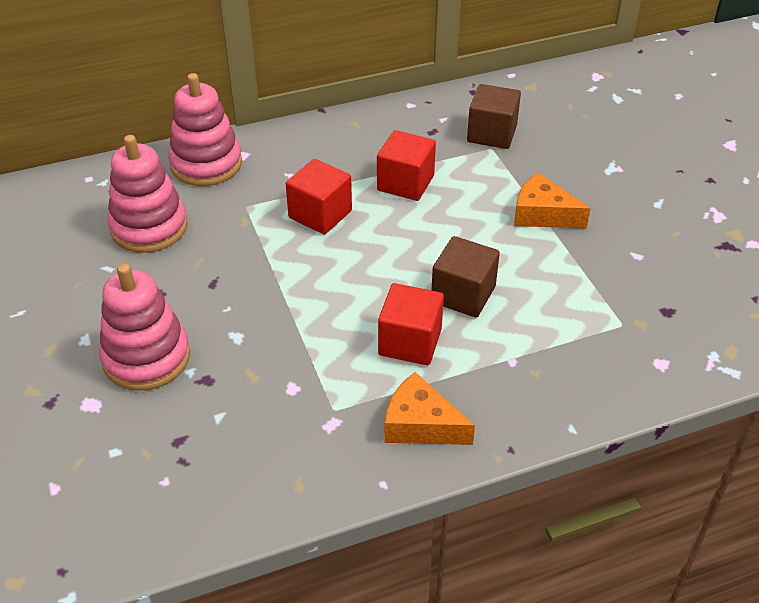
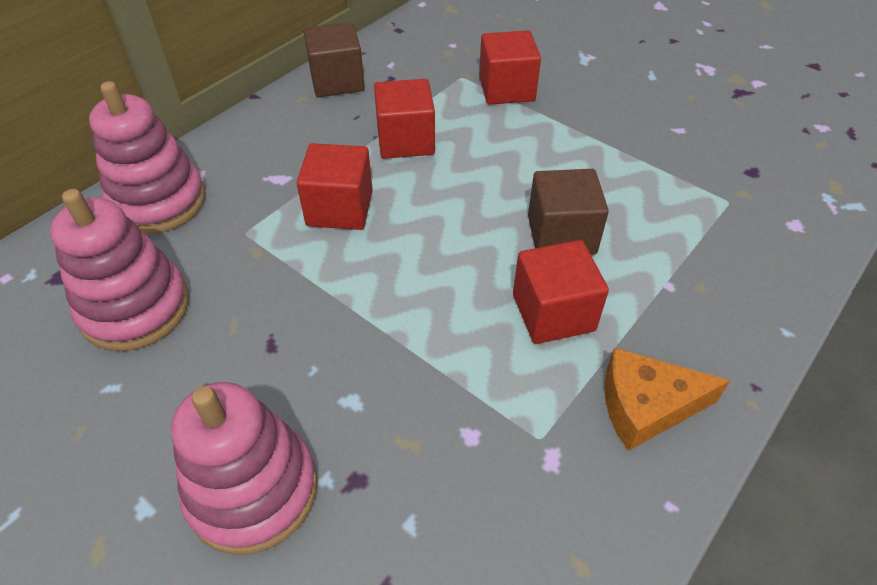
camera: 30 degrees left, 5 degrees up
(492, 134) = (450, 63): brown cube -> brown cube (337, 81)
(519, 171) = (506, 89): none -> red cube
(542, 214) = (564, 122): orange cheese -> none

